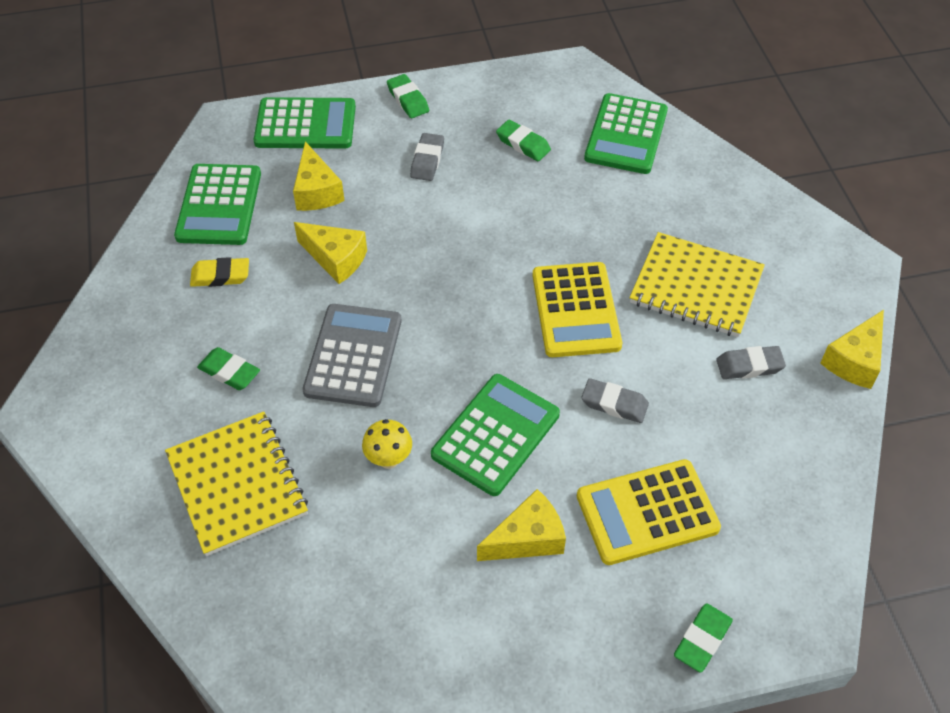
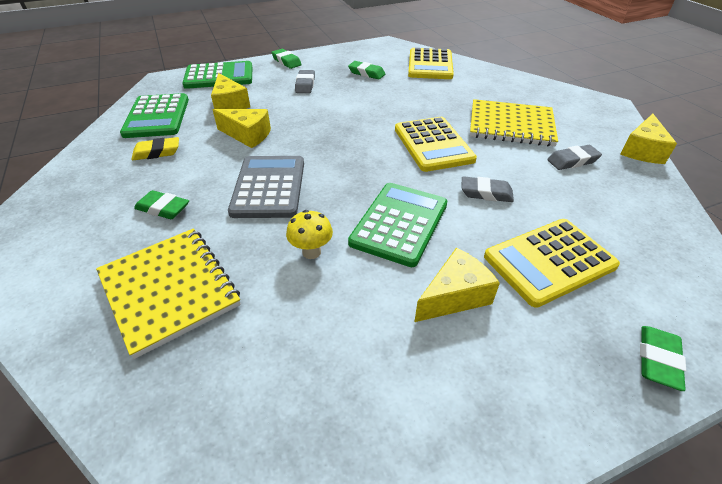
camera: 10 degrees left, 10 degrees down
(626, 135) = (430, 65): green calculator -> yellow calculator

